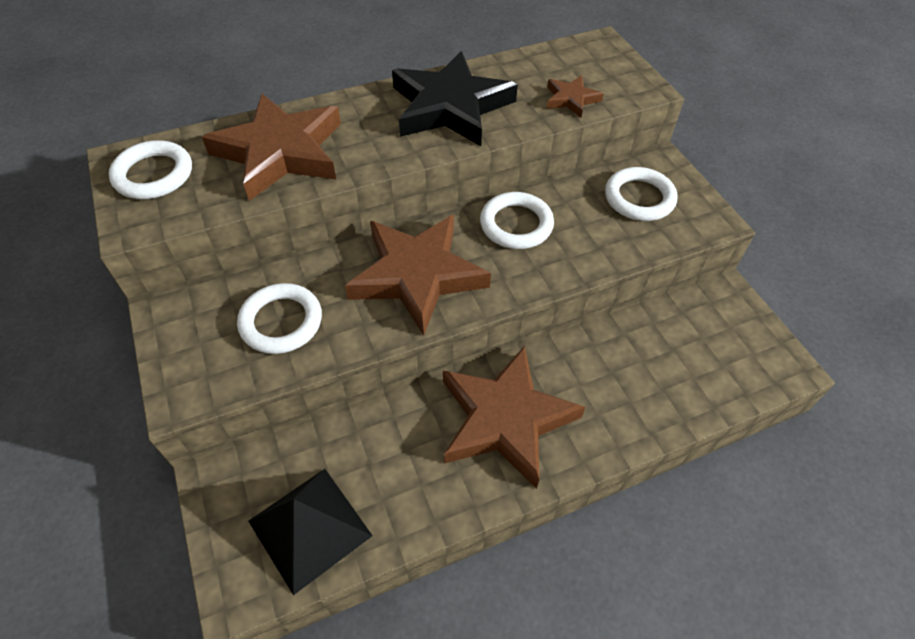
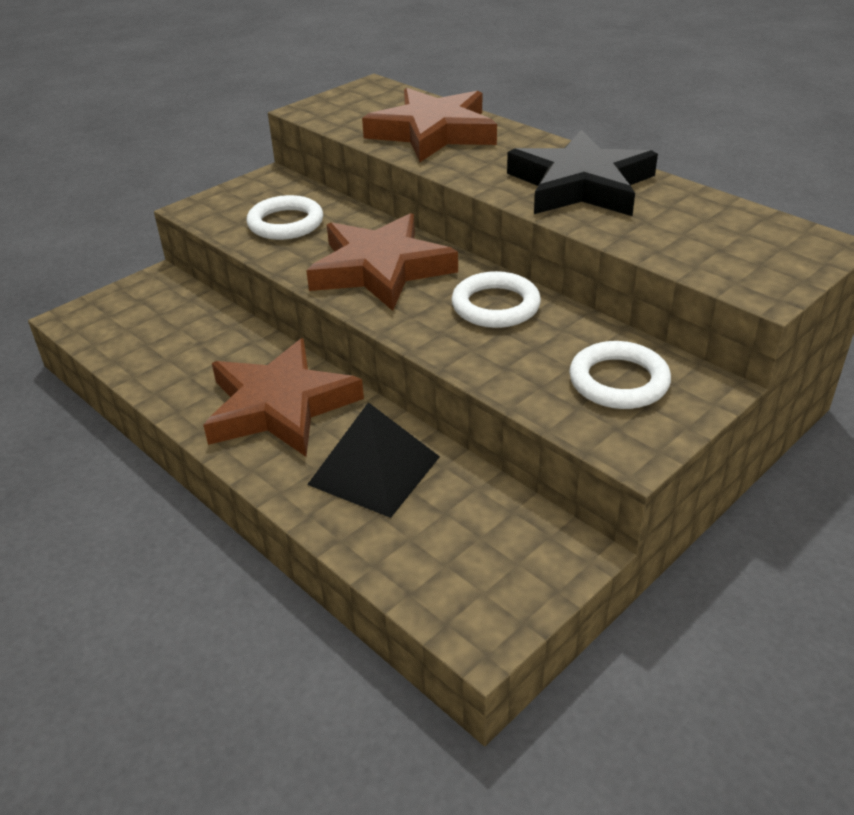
camera: 70 degrees right, 15 degrees down
(153, 175) = (364, 100): white ring -> none
(310, 528) = (131, 332): black pyramid -> black pyramid (374, 470)
(571, 99) = (677, 246): brown star -> none

